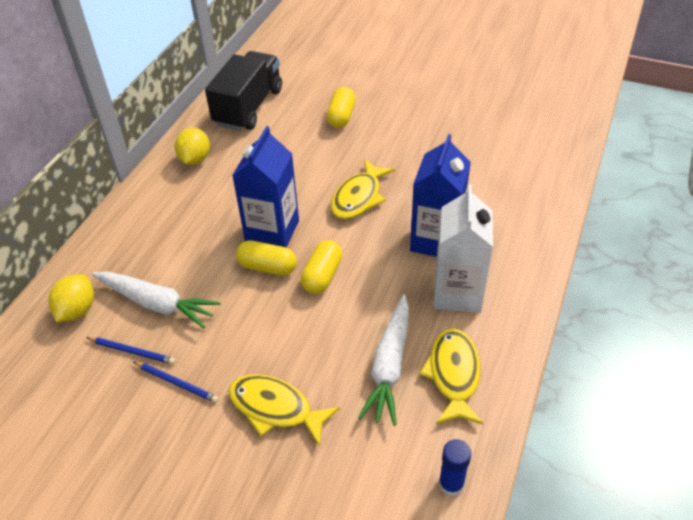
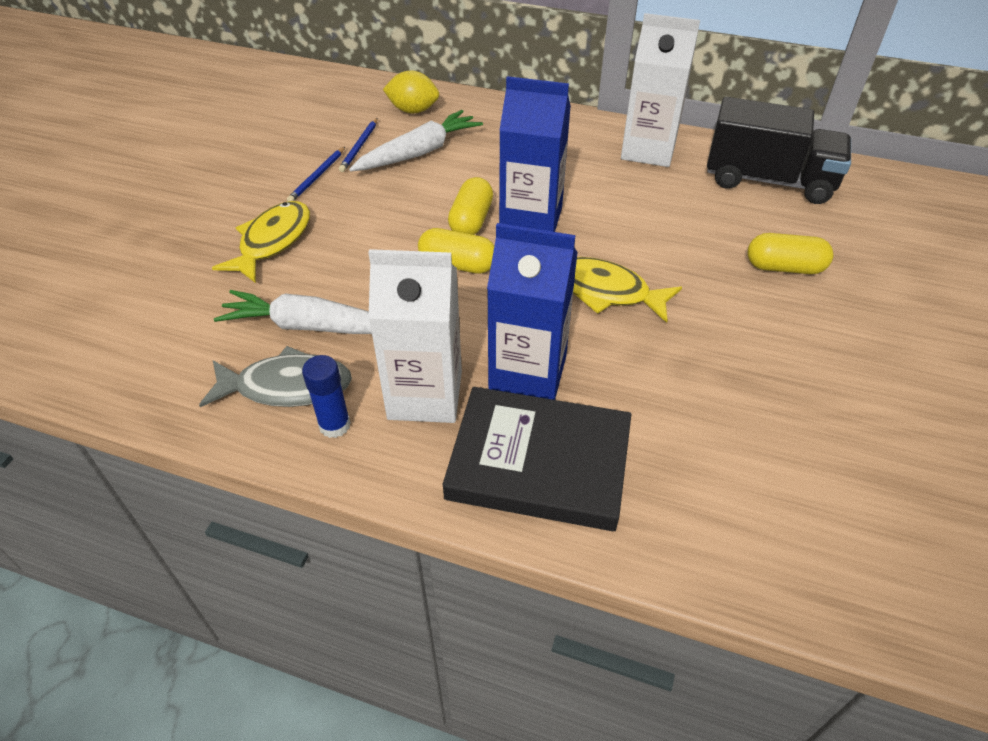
camera: 85 degrees right, 0 degrees up
(156, 303) = (419, 153): white carrot -> white carrot turned 150 degrees counterclockwise
(195, 159) = (648, 150): yellow lemon -> white carton
(451, 484) = (137, 380): blue glue stick -> blue glue stick (334, 425)
(453, 375) = (287, 387): yellow fish -> grey fish
(507, 238) = (539, 462): none -> black book

